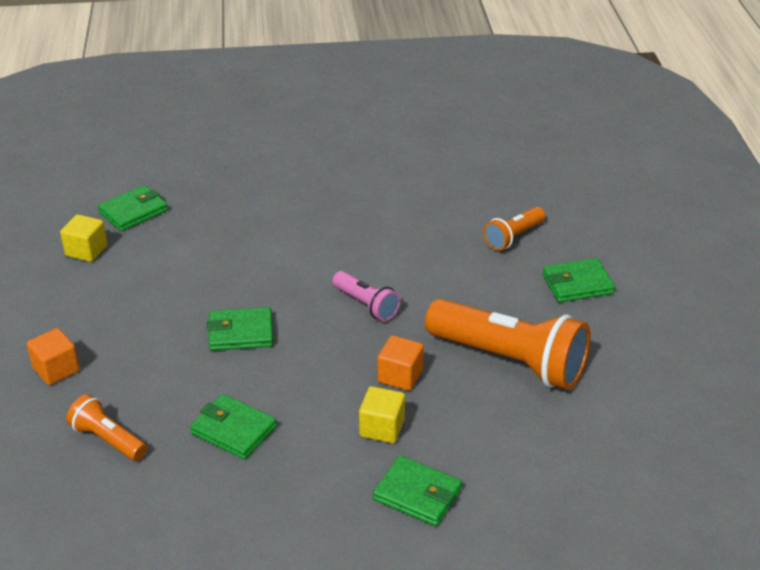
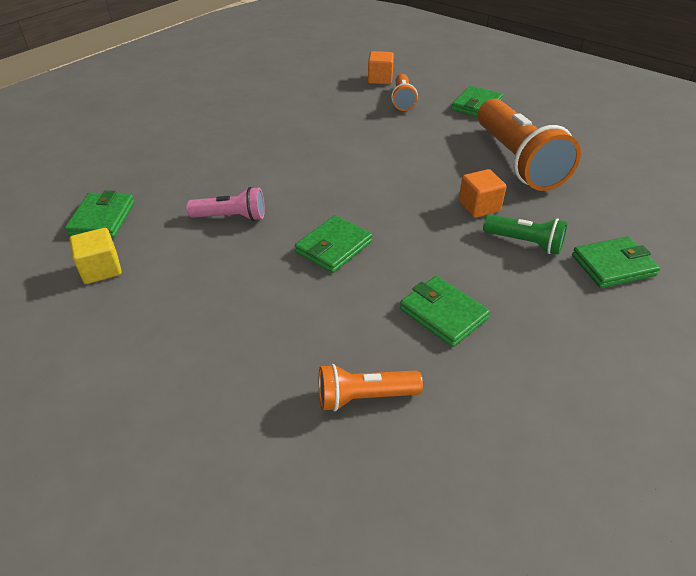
camera: 45 degrees left, 5 degrees up
(56, 369) = (223, 378): orange cube -> orange cube (380, 79)
(233, 430) = (443, 314): green wallet -> green wallet turned 60 degrees clockwise
(366, 305) = (386, 180): pink flashlight -> pink flashlight (231, 217)
(382, 428) = (524, 243): yellow cube -> green flashlight
(509, 360) = (517, 161): orange flashlight -> orange flashlight turned 90 degrees clockwise

